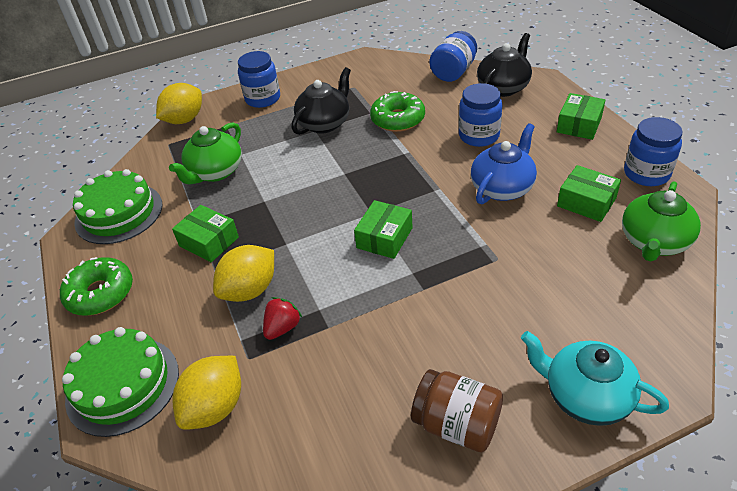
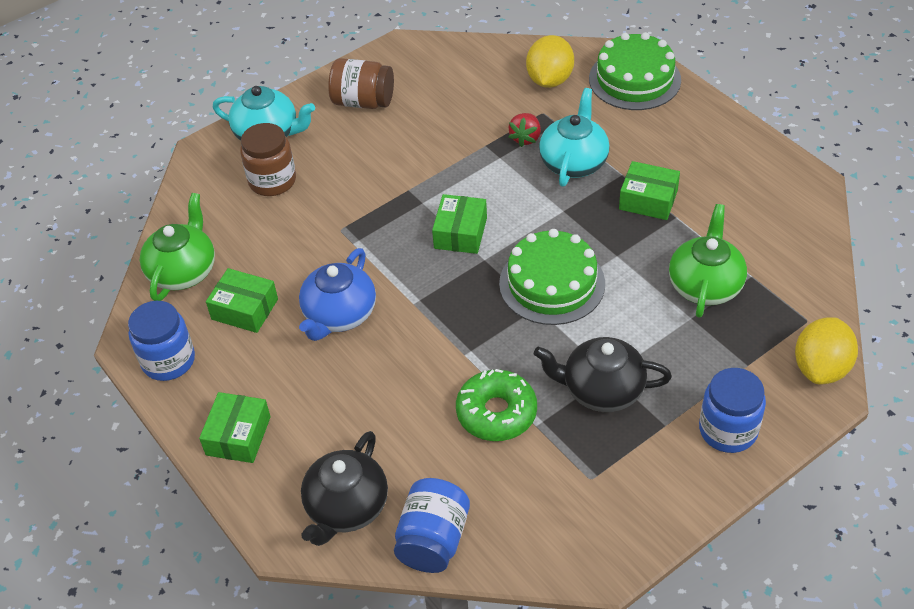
camera: 165 degrees right, 5 degrees up
(100, 293) = (719, 136): green donut -> none
(119, 213) = (780, 214): green cake -> green cake (552, 283)
(250, 290) = (574, 162): yellow lemon -> turquoise teapot
(325, 123) = (601, 390): black teapot -> black teapot turned 75 degrees clockwise
(479, 136) = (375, 396): blue jar -> none
(573, 326) = (272, 181): none -> brown jar

